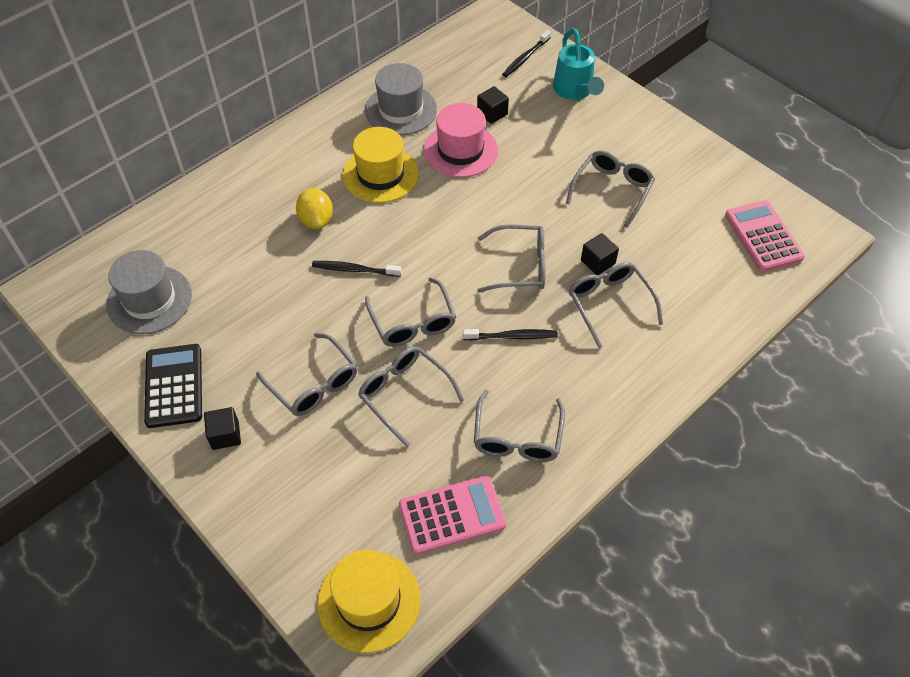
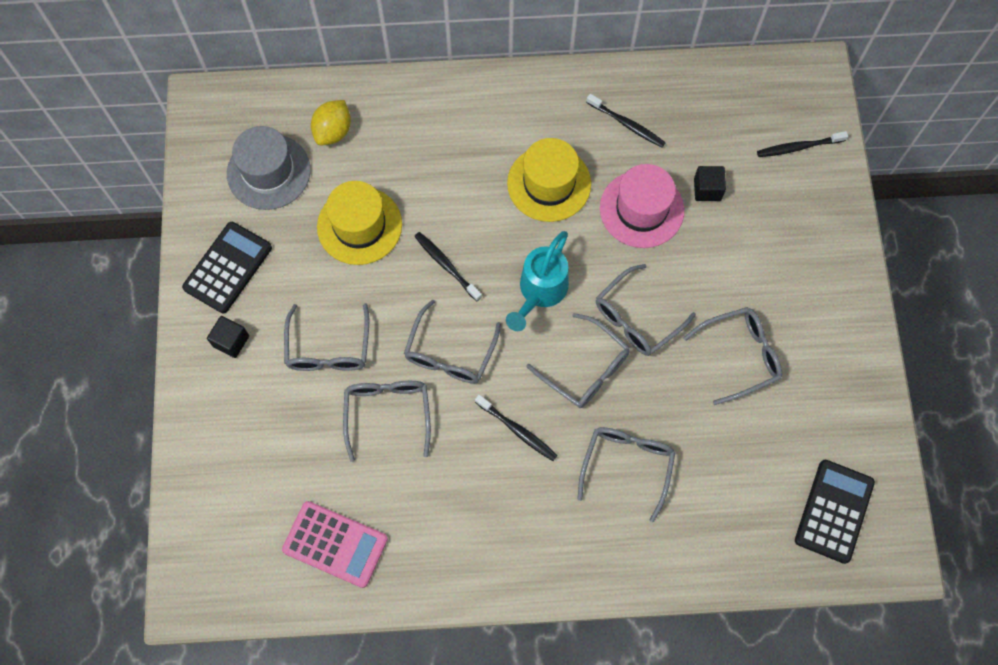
camera: 40 degrees right, 15 degrees up
(316, 220) = (456, 191): yellow lemon -> yellow lemon (333, 132)
(369, 601) = (222, 560): yellow hat -> yellow hat (359, 225)
(401, 110) = (627, 124): grey hat -> black toothbrush
(517, 437) = (440, 522): grey glasses -> grey glasses (637, 318)
(574, 91) = (810, 220): turquoise watering can -> turquoise watering can (540, 292)
(597, 262) = (656, 418): black cube -> none
(763, 236) = (834, 511): pink calculator -> black calculator

